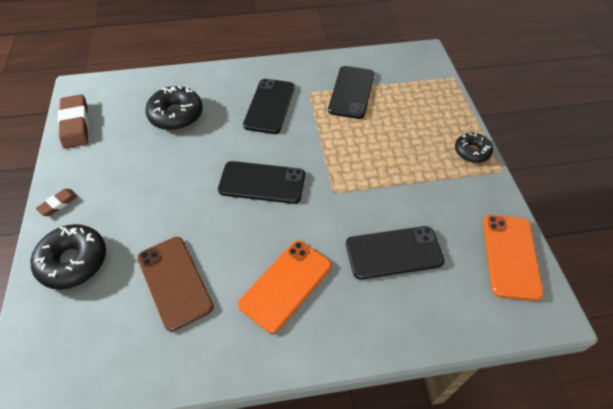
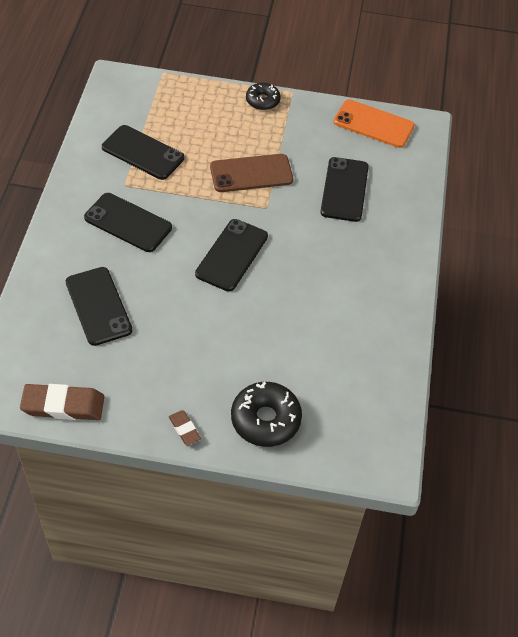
camera: 75 degrees left, 0 degrees up
(174, 282) = (318, 343): brown phone -> brown phone (251, 173)
(176, 115) = (98, 306): black donut -> black phone
(286, 285) = (349, 267): orange phone -> none

